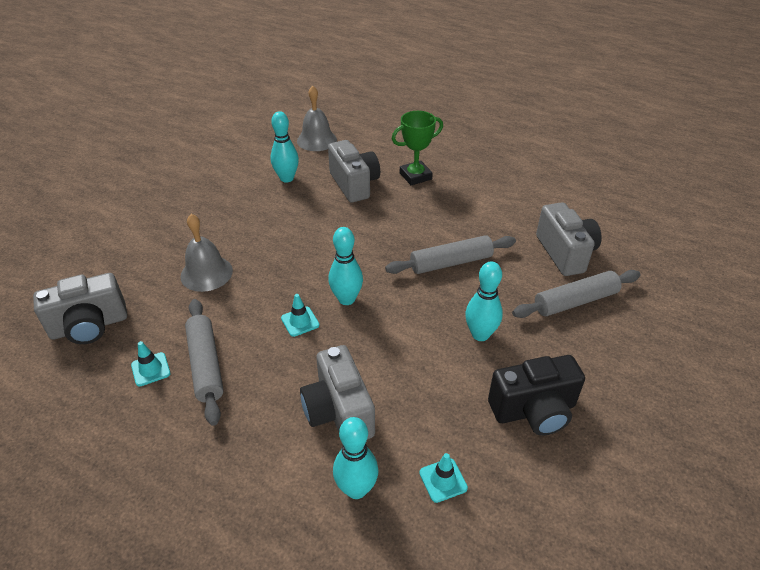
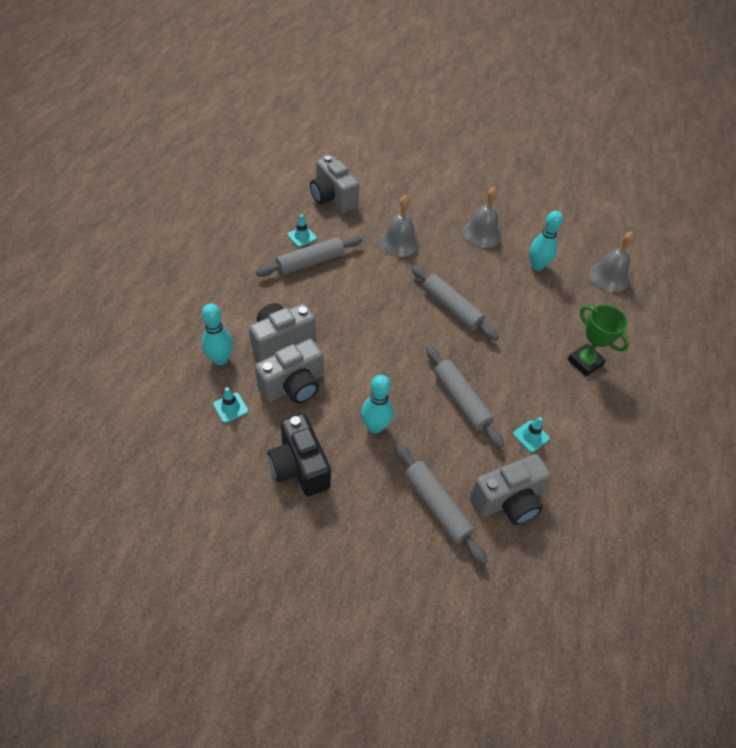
camera: 75 degrees right, 10 degrees up
(223, 206) = (482, 233): none -> grey bell
(300, 321) = (362, 305): turquoise traffic cone -> turquoise traffic cone (531, 436)
(326, 247) = (452, 308): none -> grey rolling pin
(346, 299) = (393, 330): turquoise bowling pin -> none
(354, 184) = (549, 315): grey camera -> grey camera (293, 385)

